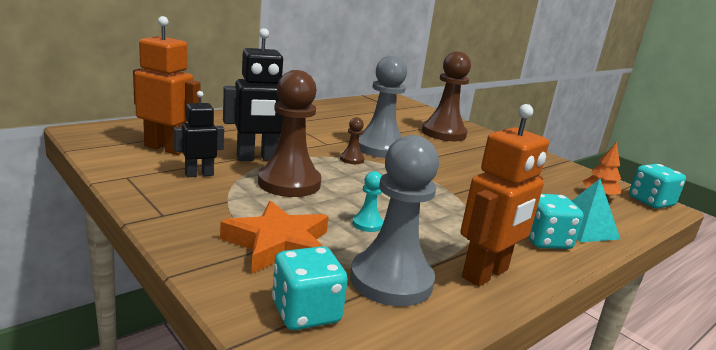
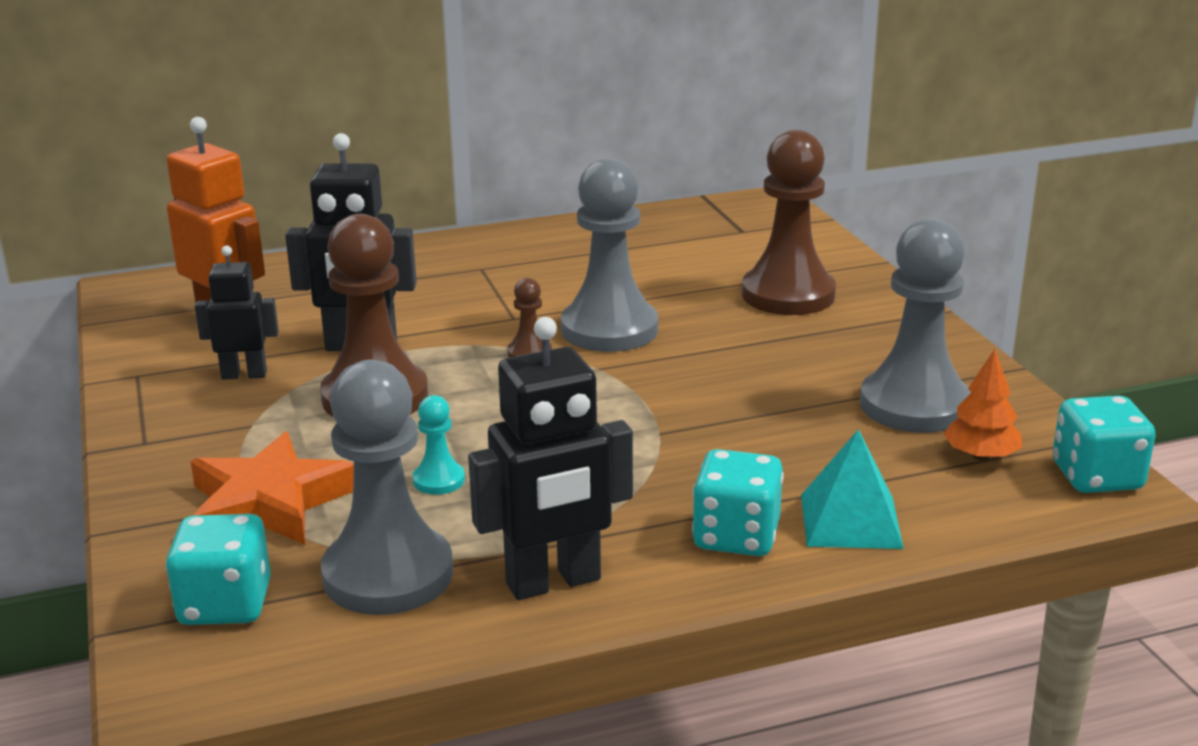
camera: 25 degrees right, 5 degrees up
(486, 274) = (554, 582): orange robot -> black robot
(547, 176) = (914, 405): none -> grey pawn

